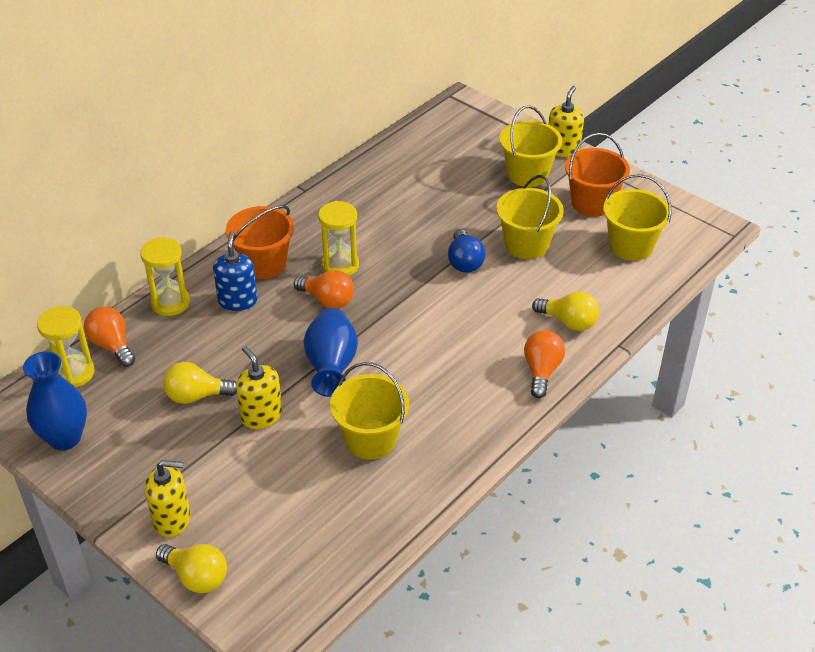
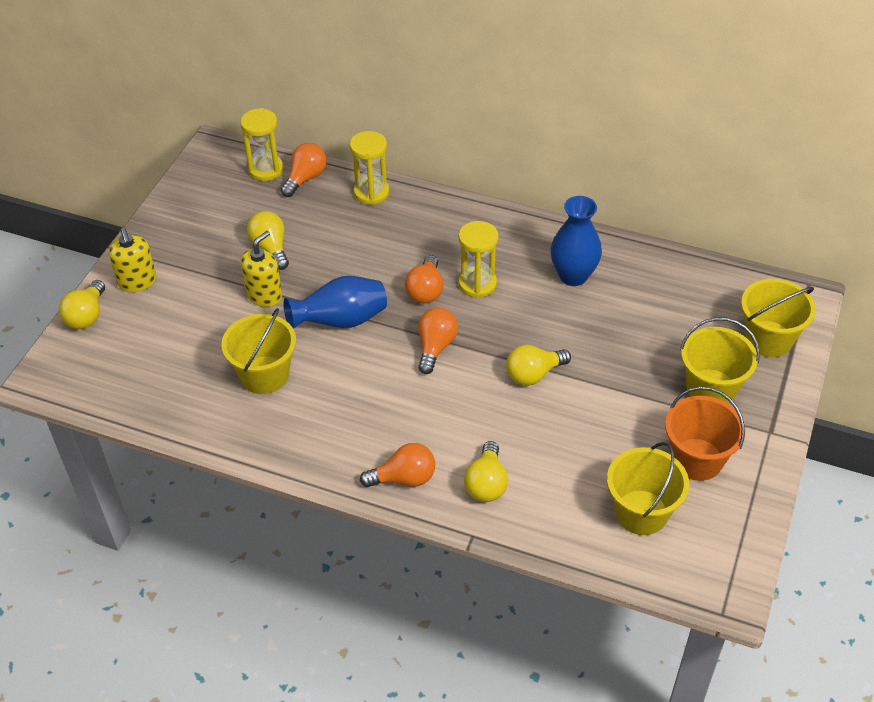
camera: 70 degrees right, 5 degrees up
(65, 438) = (197, 192): blue vase -> blue vase (573, 276)
(238, 301) = (395, 232): blue soap dispenser -> none
(263, 264) = (451, 232): orange bucket -> none
(400, 312) = (435, 347): none -> orange light bulb
(464, 262) = (533, 374): blue light bulb -> yellow light bulb
(526, 244) = (589, 418): yellow bucket -> yellow bucket (768, 339)
(563, 149) = (778, 409): yellow soap dispenser -> none

